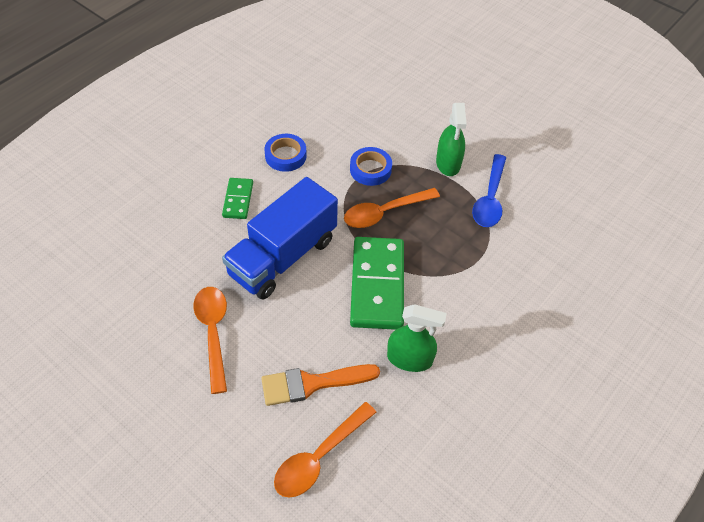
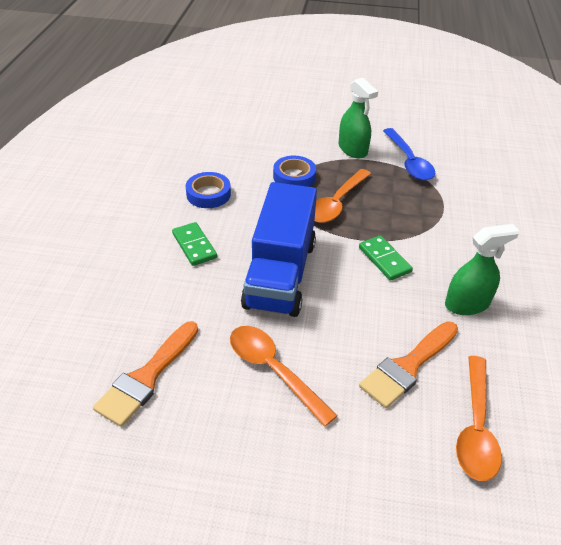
camera: 30 degrees left, 10 degrees down
(126, 292) = (146, 377): none -> orange brush
(377, 285) = (384, 260): green domino -> green domino, size x0.51

